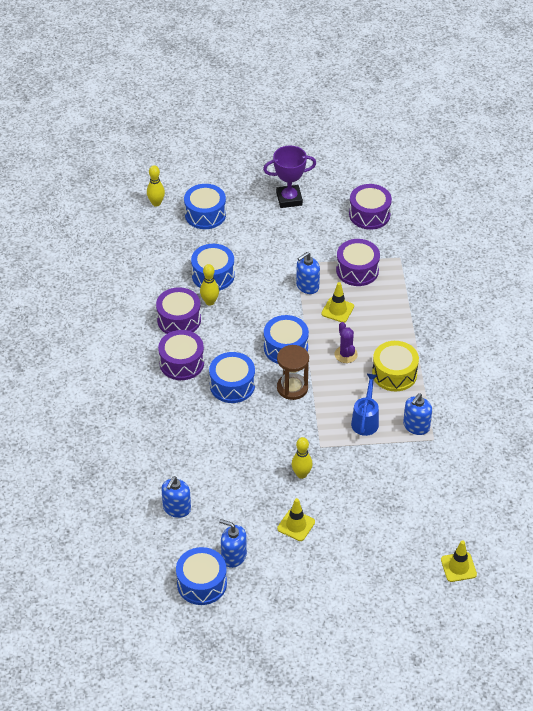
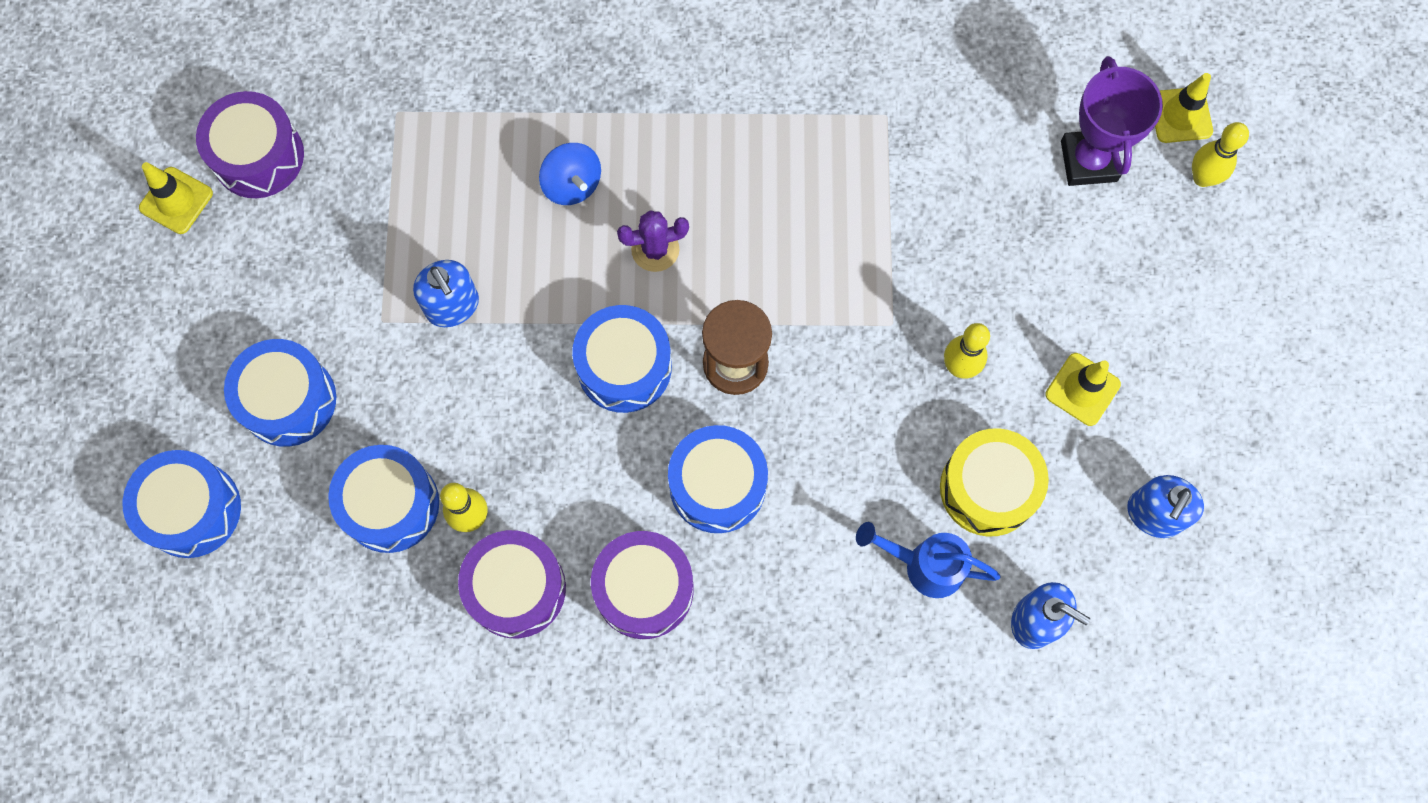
camera: 85 degrees left, 25 degrees up
(156, 203) = (132, 623): yellow bowling pin -> yellow bowling pin (1202, 178)
(202, 583) = (1217, 580): blue drum -> blue drum (288, 400)
(289, 199) = (177, 318): purple trophy -> purple trophy (1088, 161)
(337, 310) = (530, 252): yellow traffic cone -> yellow traffic cone (176, 200)
(357, 270) = (421, 200): purple drum -> none
(365, 420) = (830, 231): blue watering can -> blue watering can (924, 565)
(374, 322) = (572, 184): none -> blue spinning top
(394, 374) = (716, 164): yellow drum -> yellow drum (988, 488)
(416, 426) = (852, 142): blue soap dispenser -> none

